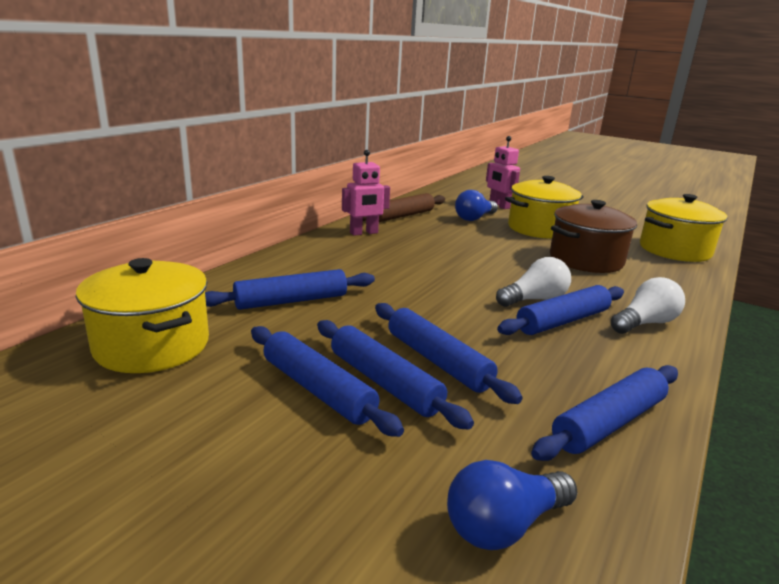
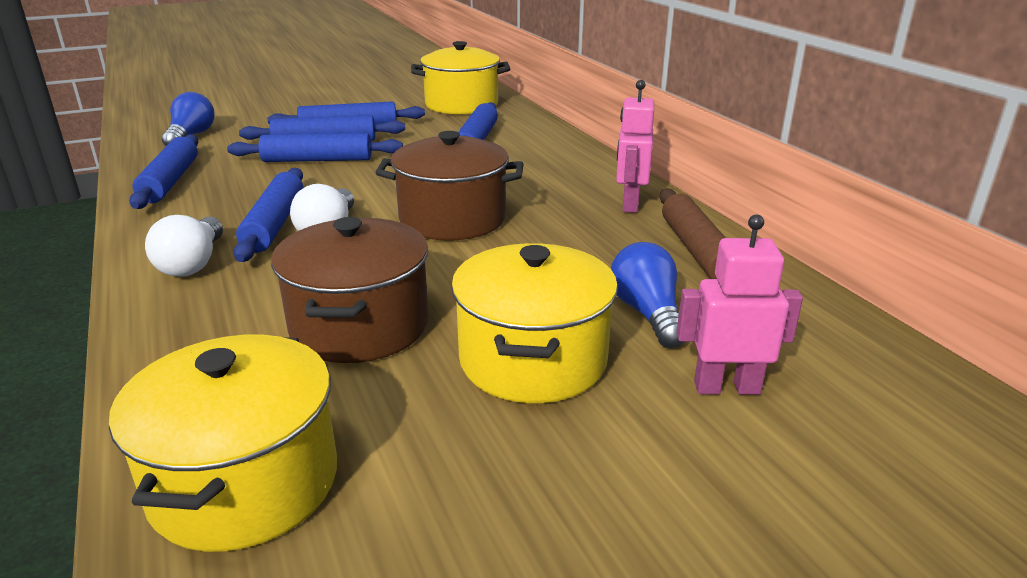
camera: 125 degrees right, 5 degrees up
(456, 269) = (452, 219): none -> brown pot

